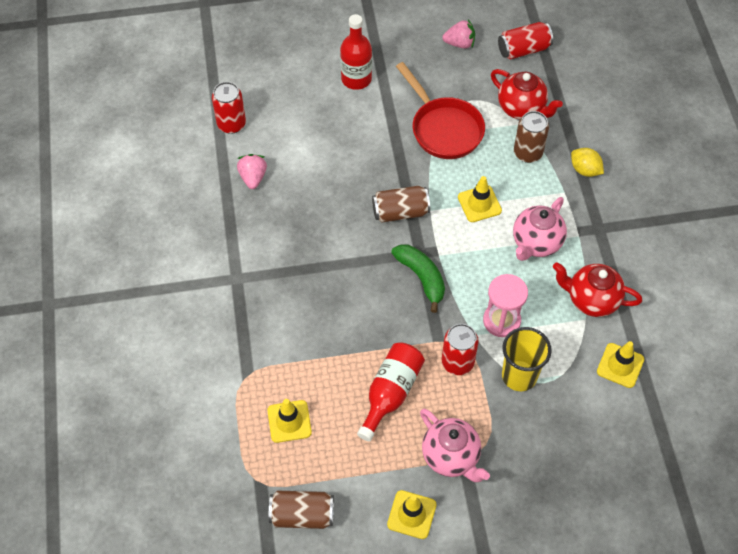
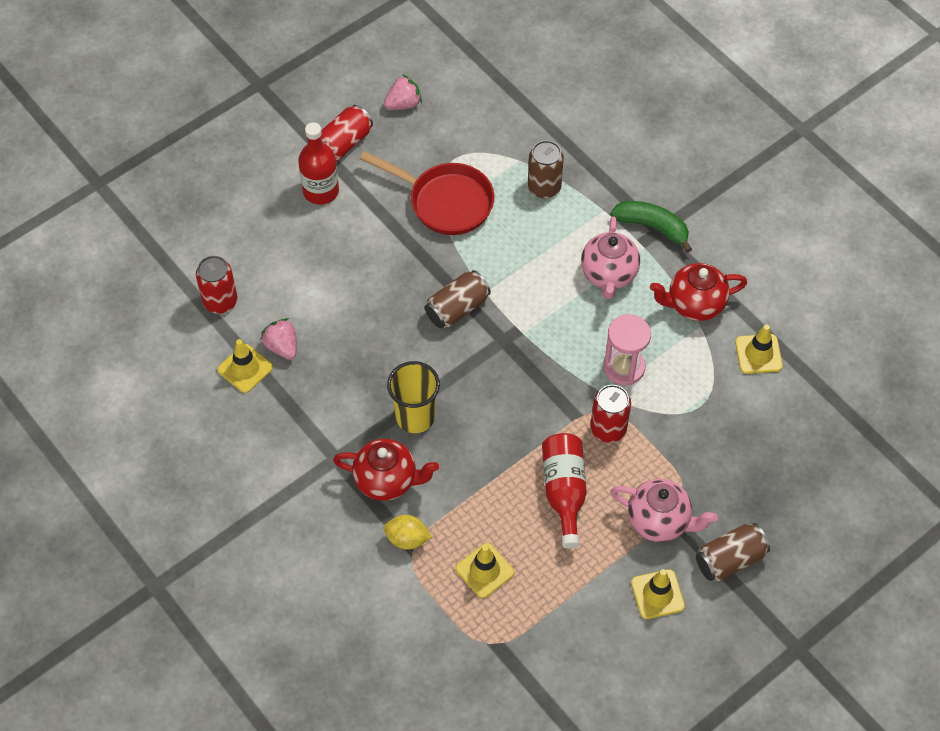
camera: 30 degrees left, 0 degrees up
(302, 515) = (556, 651): brown can -> brown can (730, 560)
(421, 278) = (521, 364): green banana -> green banana (652, 227)
(479, 204) = (529, 262): yellow traffic cone -> yellow traffic cone (245, 368)
(519, 376) = (673, 412): yellow cup -> yellow cup (415, 417)
(522, 108) = (509, 144): red teapot -> red teapot (387, 480)
(523, 50) = (472, 81): red can -> red can (343, 144)
(585, 170) = (609, 178): yellow lemon -> yellow lemon (407, 539)

